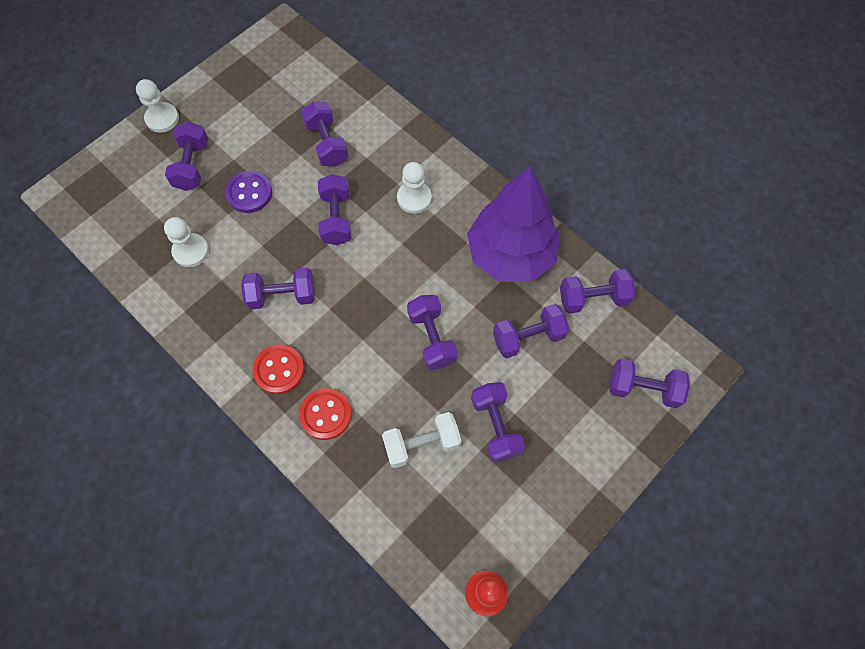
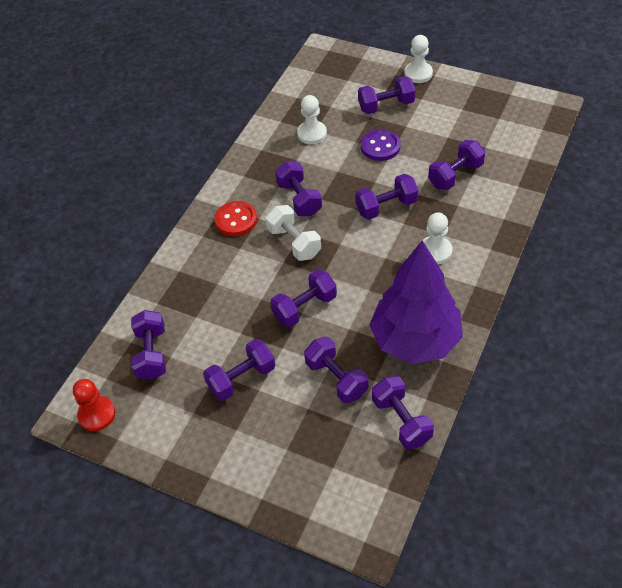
camera: 75 degrees right, 15 degrees down
(325, 414) = (210, 261): red button -> none
(422, 444) = (207, 331): white dumbbell -> white dumbbell (294, 242)
(643, 388) = (324, 490): purple dumbbell -> purple dumbbell (152, 354)

